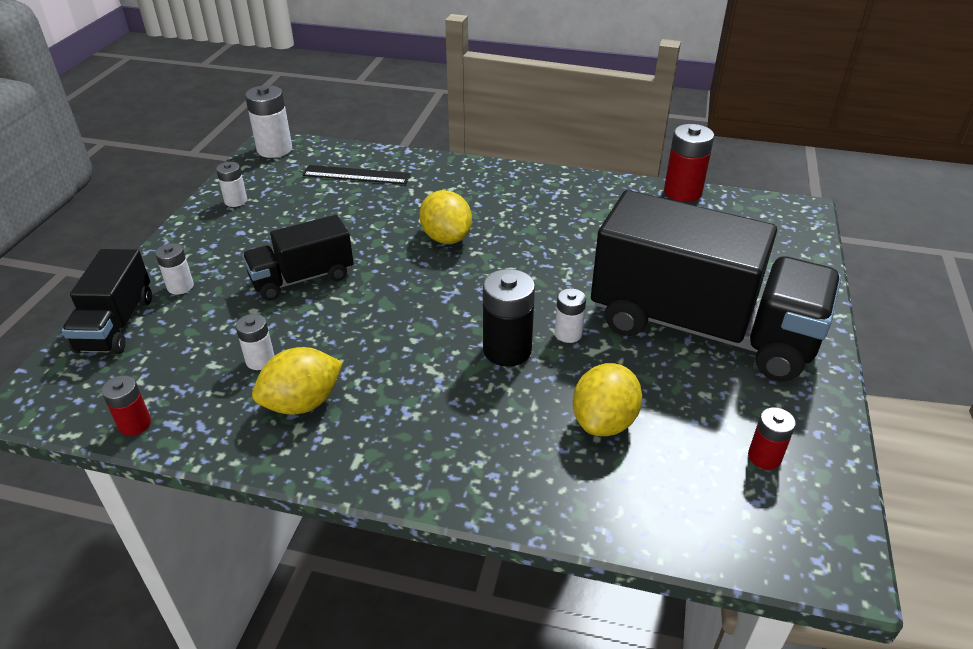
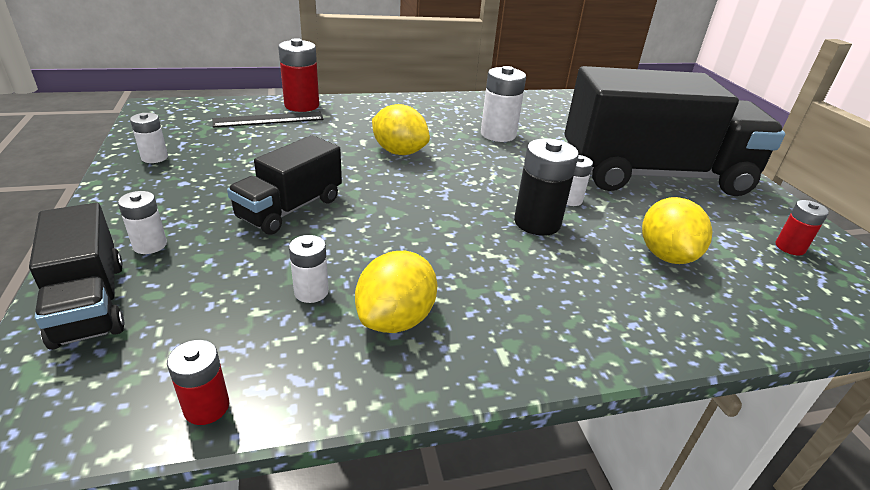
camera: 30 degrees left, 5 degrees down
(274, 149) = (163, 111): white battery -> white battery (498, 134)
(682, 192) = (544, 96): red battery -> red battery (302, 105)

